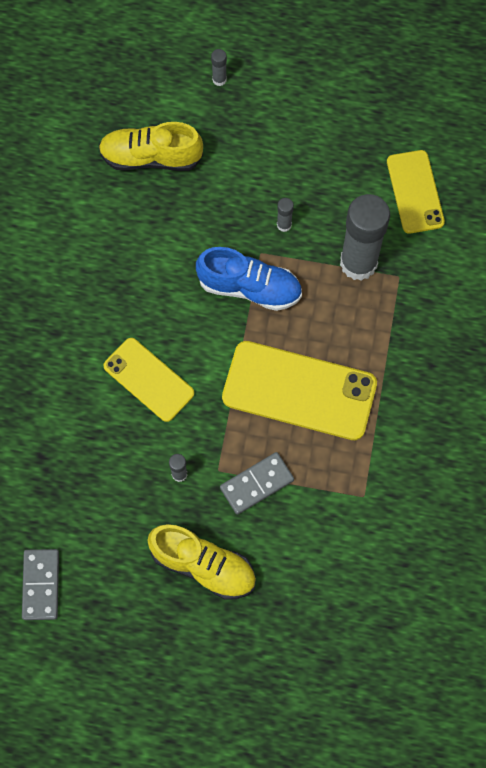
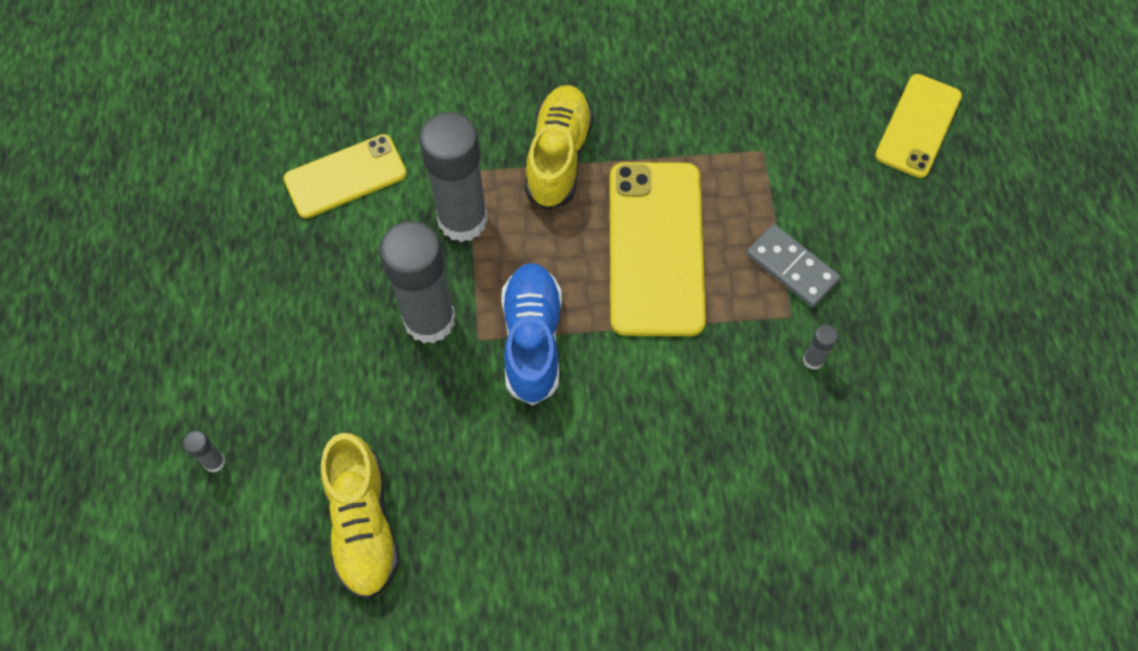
camera: 105 degrees left, 5 degrees down
(41, 585) = (1021, 488): grey domino -> none
(148, 380) = (700, 432): yellow phone -> yellow phone (918, 126)
(203, 566) = (915, 302): yellow shoe -> yellow shoe (558, 156)
(284, 225) = (429, 320): grey glue stick -> grey glue stick, size x2.49

